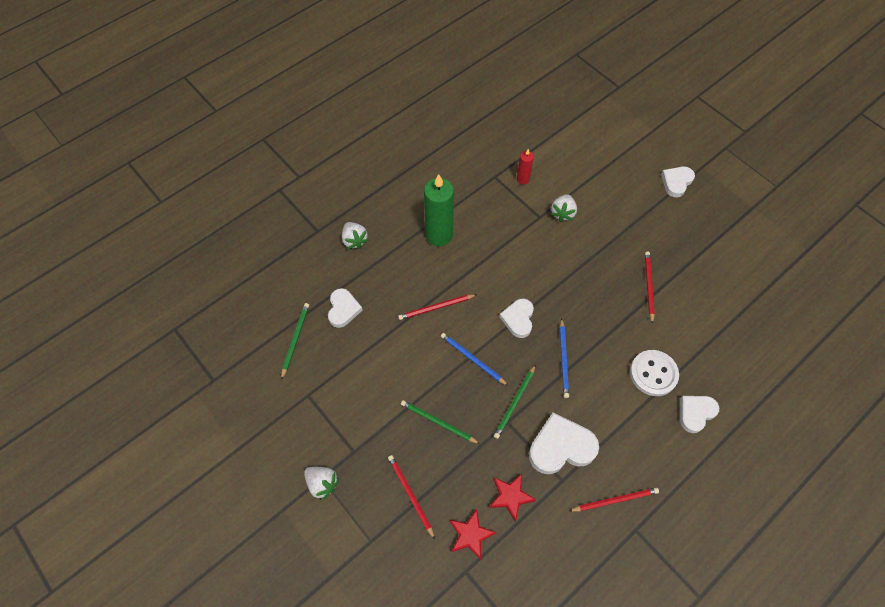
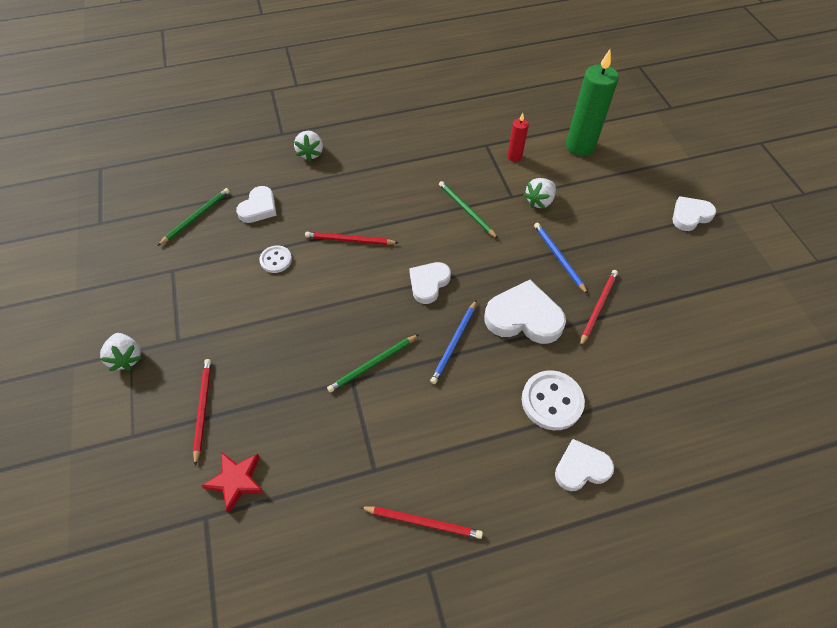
camera: 25 degrees right, 5 degrees down
(387, 350) = (276, 260): none -> white button
(438, 422) = (279, 349): green pencil -> green pencil (466, 210)
(439, 235) = (395, 177): green candle -> green candle (580, 146)
(472, 359) = (355, 303): blue pencil -> blue pencil (558, 258)
(510, 497) = (305, 460): red star -> none
(561, 447) = (395, 433): white heart -> white heart (524, 317)

